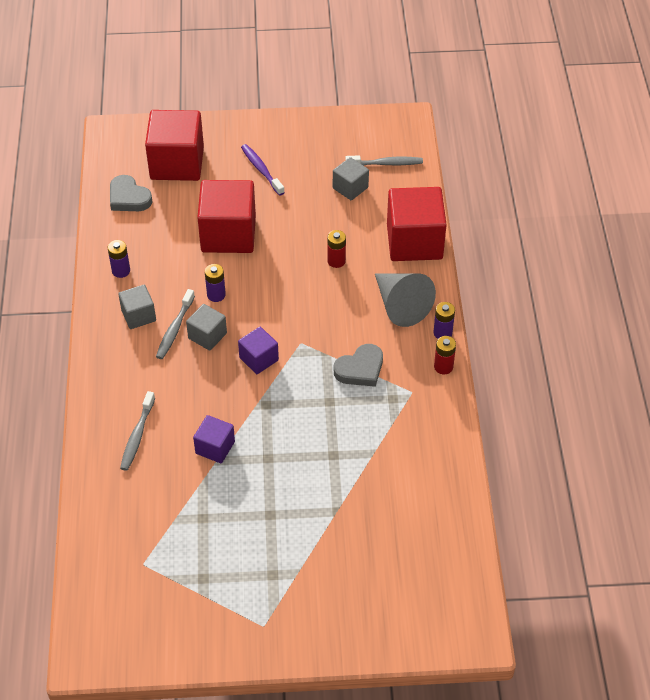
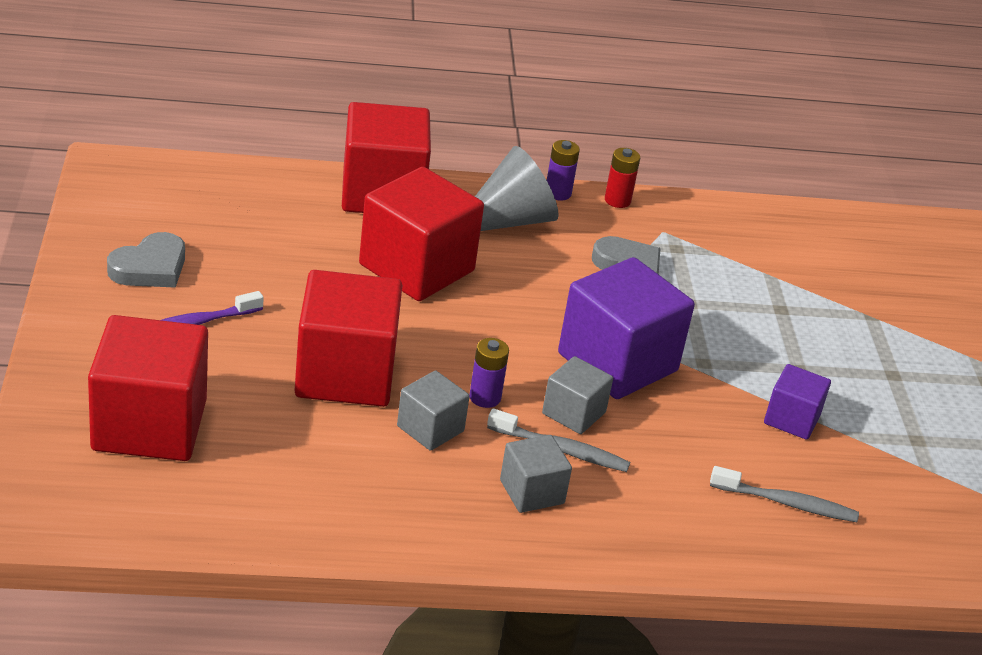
camera: 95 degrees left, 15 degrees down
(121, 271) = (424, 511): purple battery -> none
(128, 198) = (232, 494): grey heart -> grey heart (150, 267)
(259, 359) = (617, 362): purple cube -> purple cube, size x1.93
(336, 261) = (416, 268): red battery -> red cube
(350, 188) = (256, 237): grey cube -> grey cube (430, 429)
(386, 163) = (208, 197): grey toothbrush -> none

